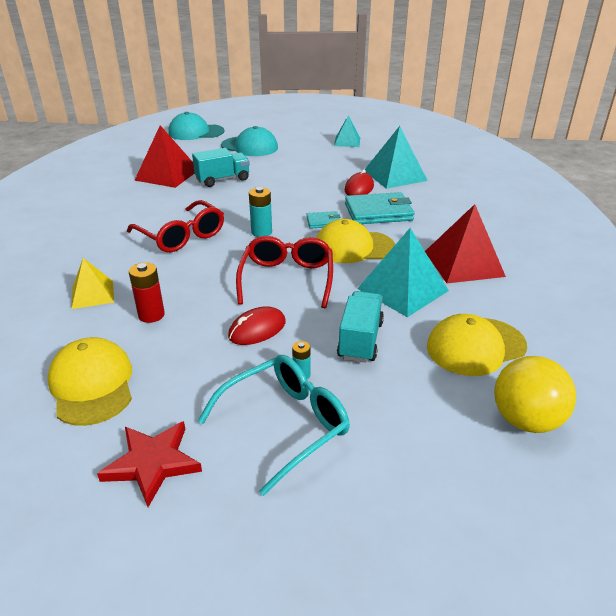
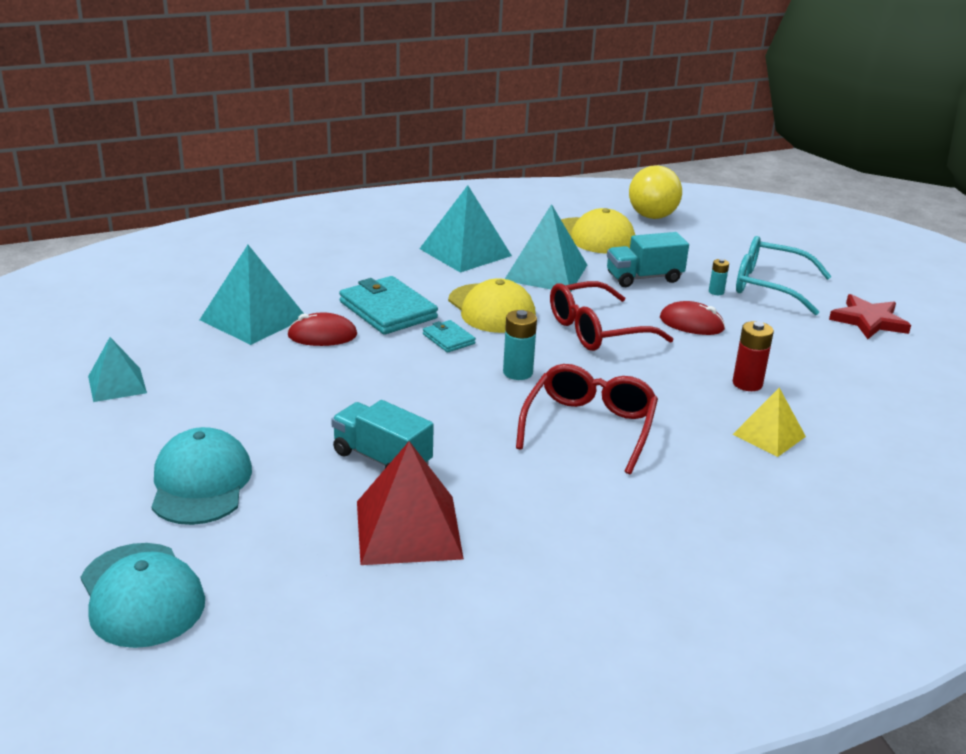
camera: 120 degrees left, 5 degrees down
(92, 384) = (857, 374): yellow cap -> none
(463, 263) = (465, 252): red pyramid -> turquoise pyramid

